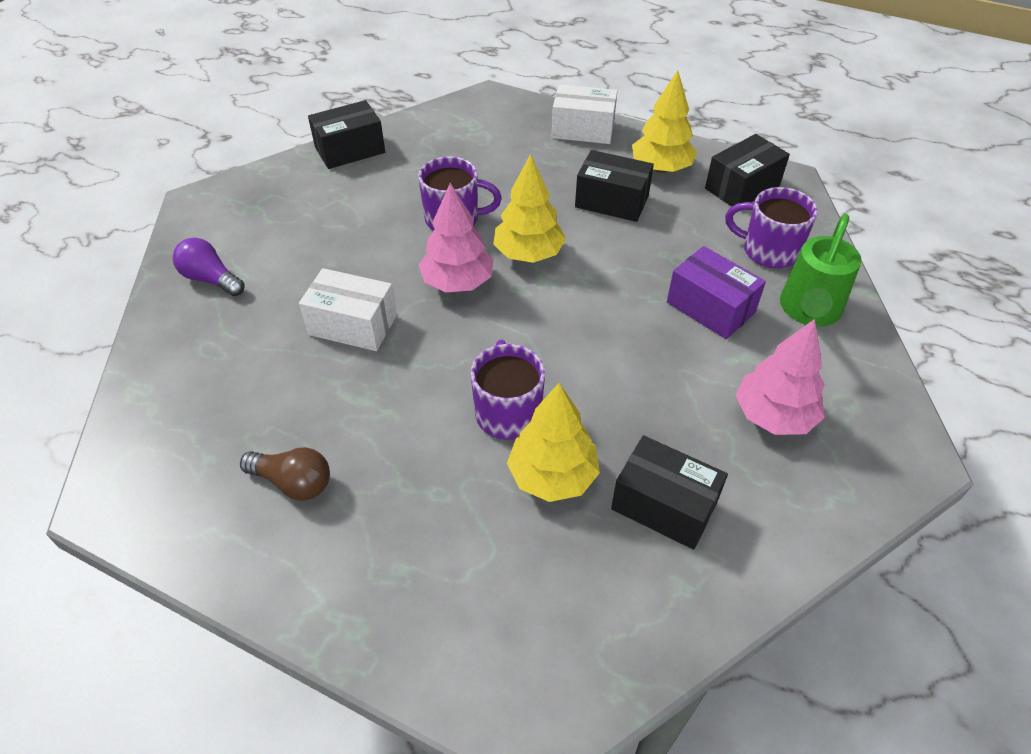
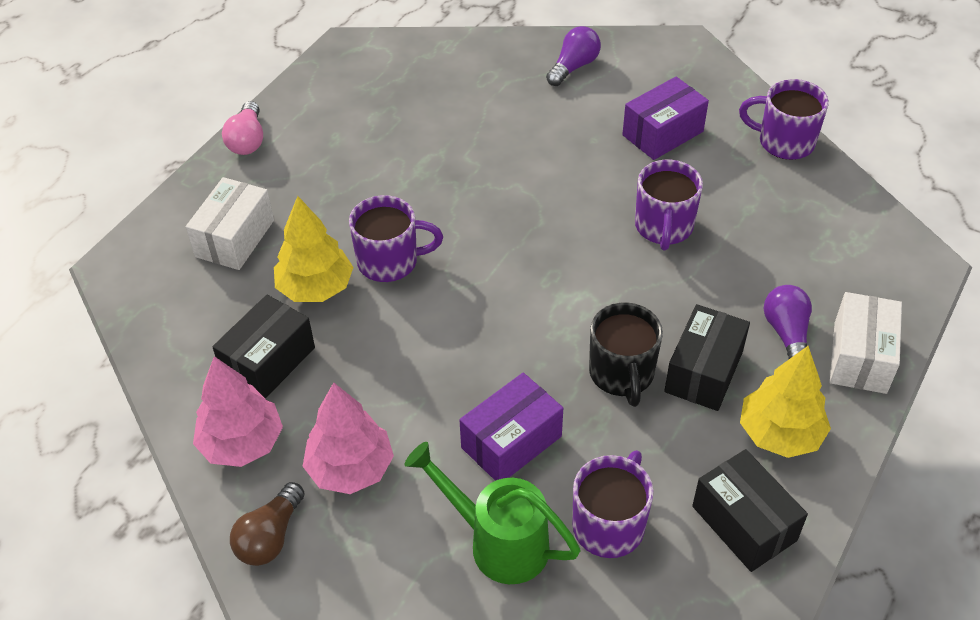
camera: 95 degrees right, 0 degrees up
(287, 598) = (247, 140): none -> pink light bulb
(293, 482) = (343, 135): brown light bulb -> brown light bulb (270, 537)
(328, 218) = (662, 133): none -> purple box
(350, 150) = (784, 142): black box -> purple mug
(353, 325) = (508, 158): white box -> white box (235, 238)
(457, 282) = (562, 229): pink tree -> pink tree (242, 443)
(528, 254) = (606, 287): yellow tree -> none
(566, 160) = (787, 334): none -> purple light bulb
(623, 244) = (621, 374): none -> black mug

